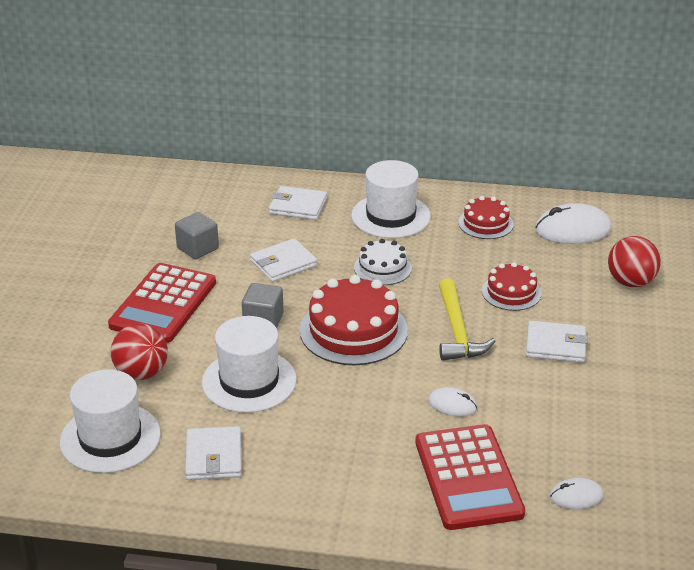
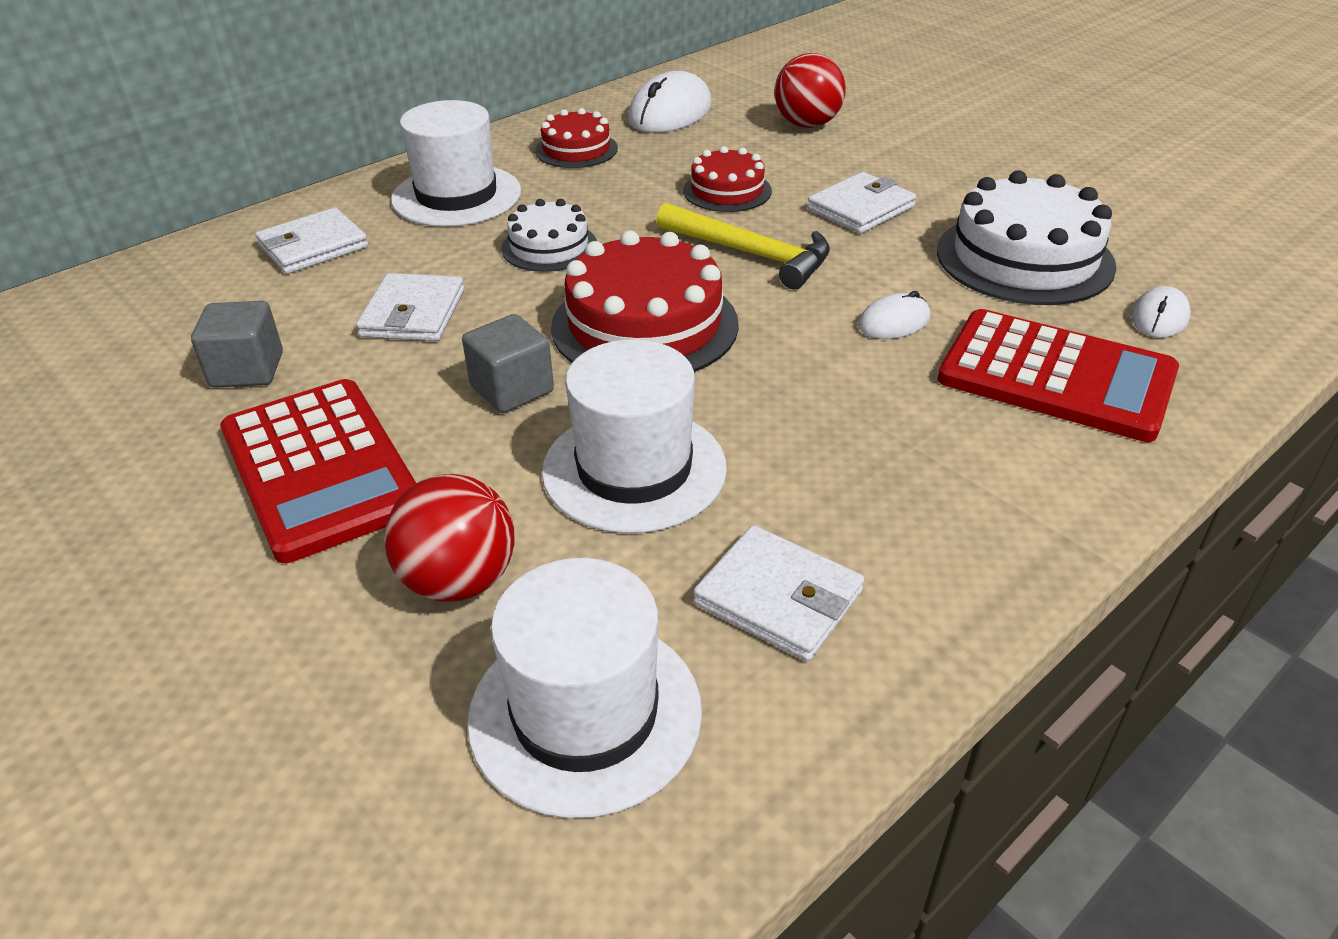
camera: 50 degrees left, 5 degrees up
(578, 425) = (1024, 258): none -> white cake

